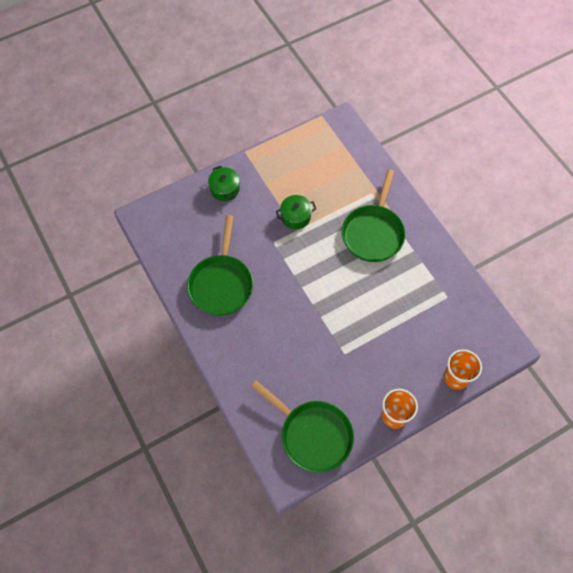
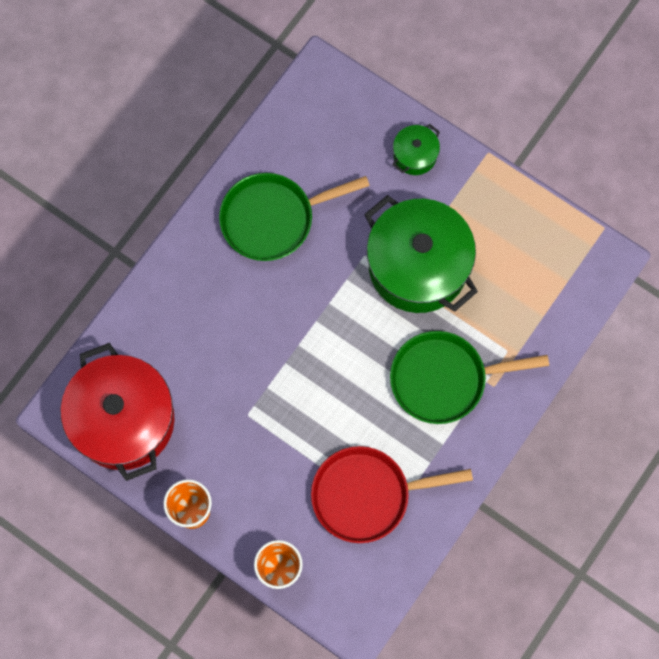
camera: 65 degrees right, 10 degrees up
(295, 217) = (418, 266): green pot -> green pot, size x2.24
(312, 434) = (123, 420): green pan -> red pot
(428, 305) = (367, 495): none -> red pan

